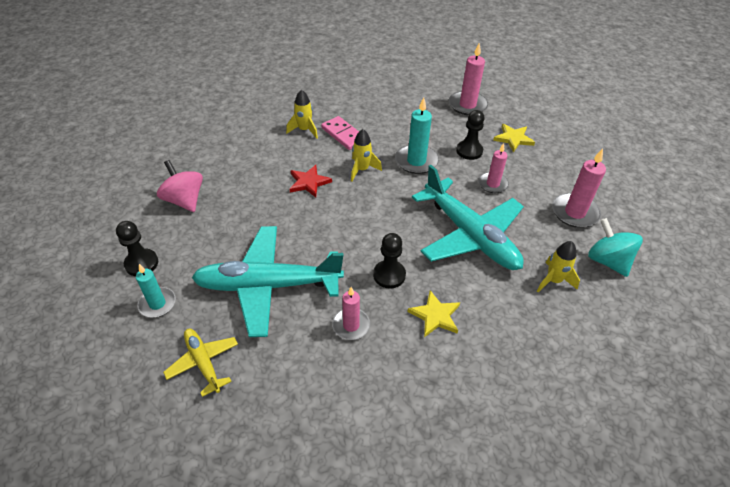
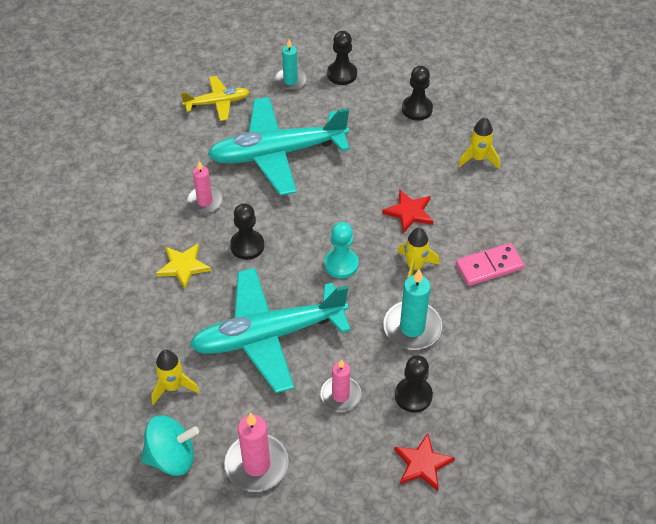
camera: 110 degrees right, 5 degrees up
(184, 200) = (417, 109): pink spinning top -> black pawn
(267, 286) = (277, 153): turquoise plane -> turquoise plane turned 120 degrees counterclockwise
(304, 130) = (510, 229): yellow rocket -> yellow rocket (478, 158)
(379, 210) = (341, 264): none -> turquoise pawn
(467, 105) = (520, 438): pink candle -> none
(513, 139) = (422, 464): yellow star -> red star

